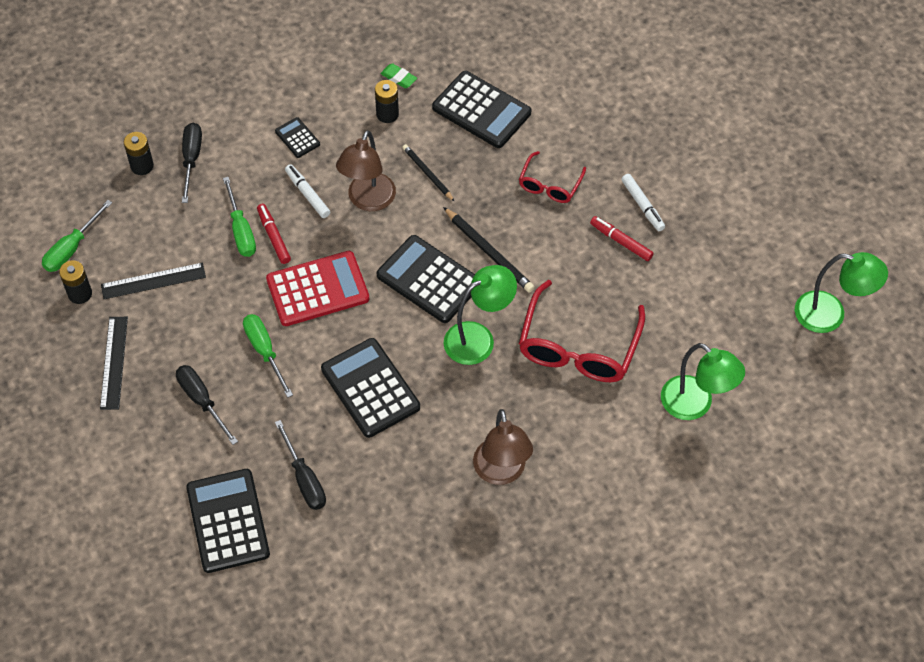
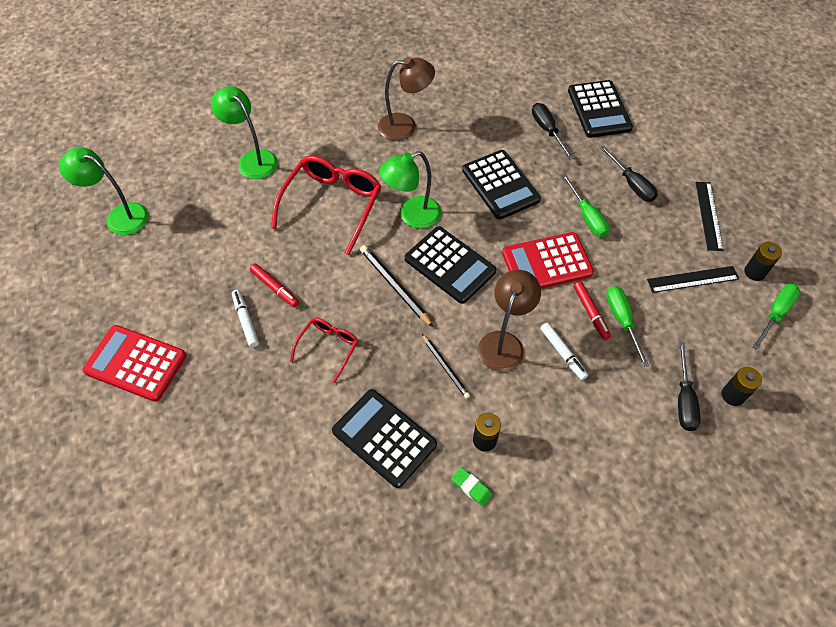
camera: 175 degrees left, 0 degrees up
(297, 138) = (578, 417): black calculator -> none
(501, 472) = (405, 126): brown lamp -> brown lamp turned 90 degrees clockwise
(740, 158) = (135, 363): none -> red calculator

